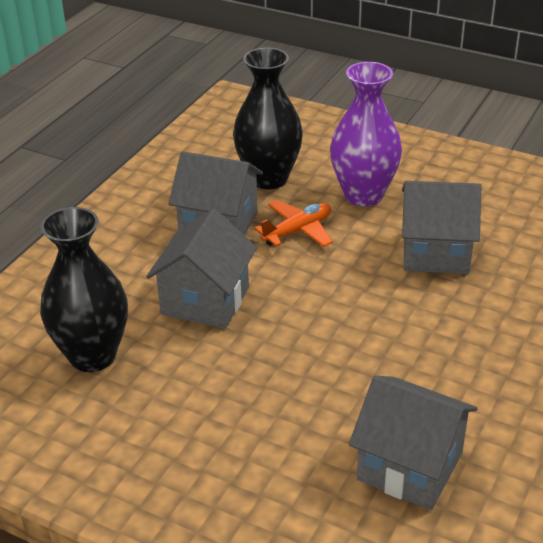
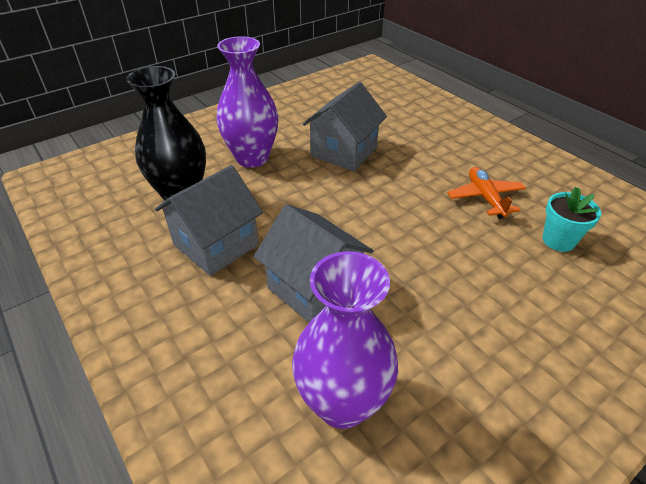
camera: 65 degrees left, 5 degrees up
(92, 356) = (342, 403): black vase -> purple vase
(298, 231) = (265, 203): orange plane -> orange plane (485, 198)
(410, 466) = (558, 240): grey house -> turquoise flower pot

